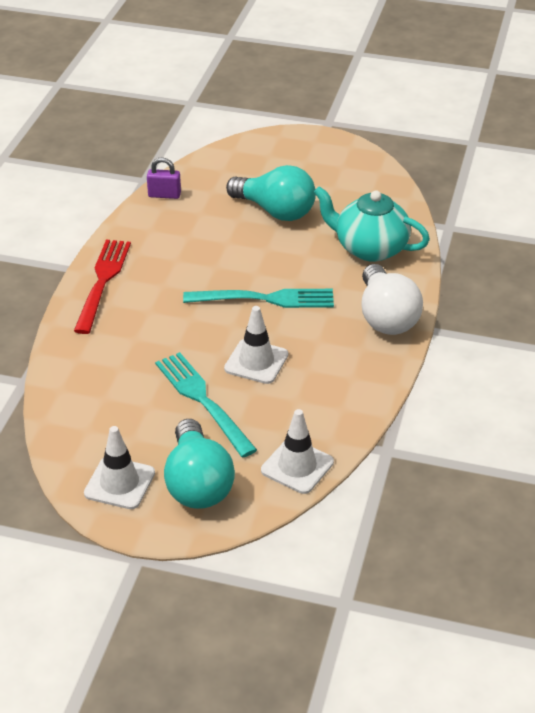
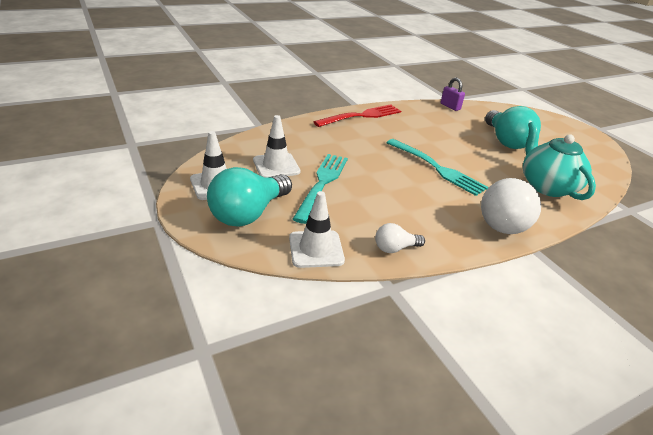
camera: 45 degrees right, 5 degrees down
(256, 362) = (383, 188): white traffic cone -> white traffic cone (276, 166)
(347, 414) = (395, 248): none -> white light bulb

